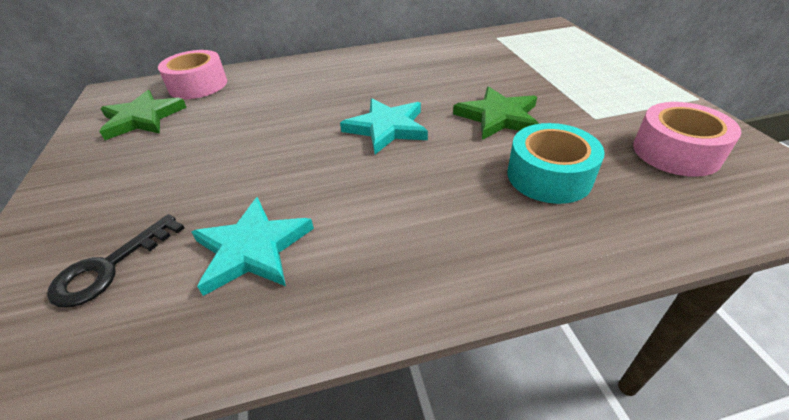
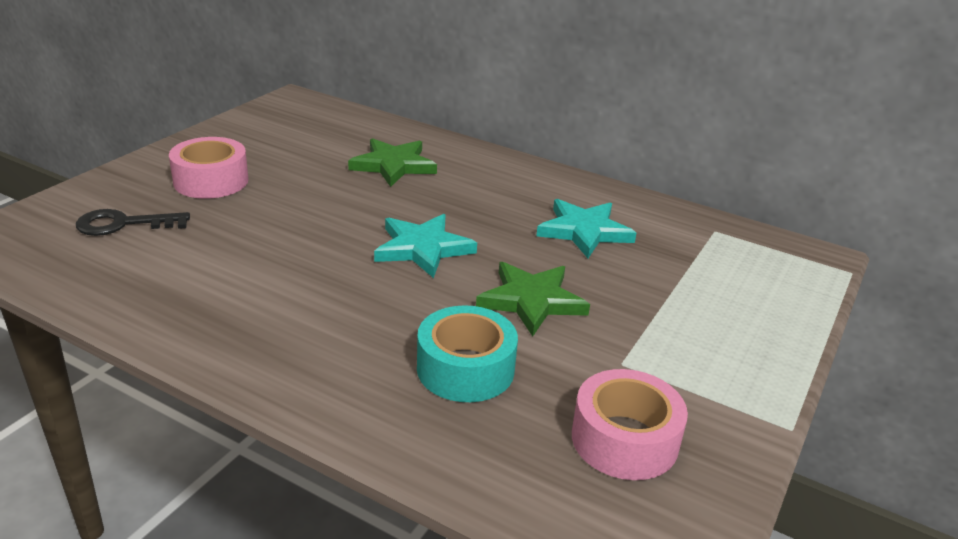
camera: 40 degrees right, 10 degrees down
(142, 118) = (280, 134): green star -> green star (393, 165)
(198, 85) = (356, 126): pink tape -> pink tape (211, 181)
(252, 249) = (198, 267): turquoise star -> turquoise star (584, 231)

